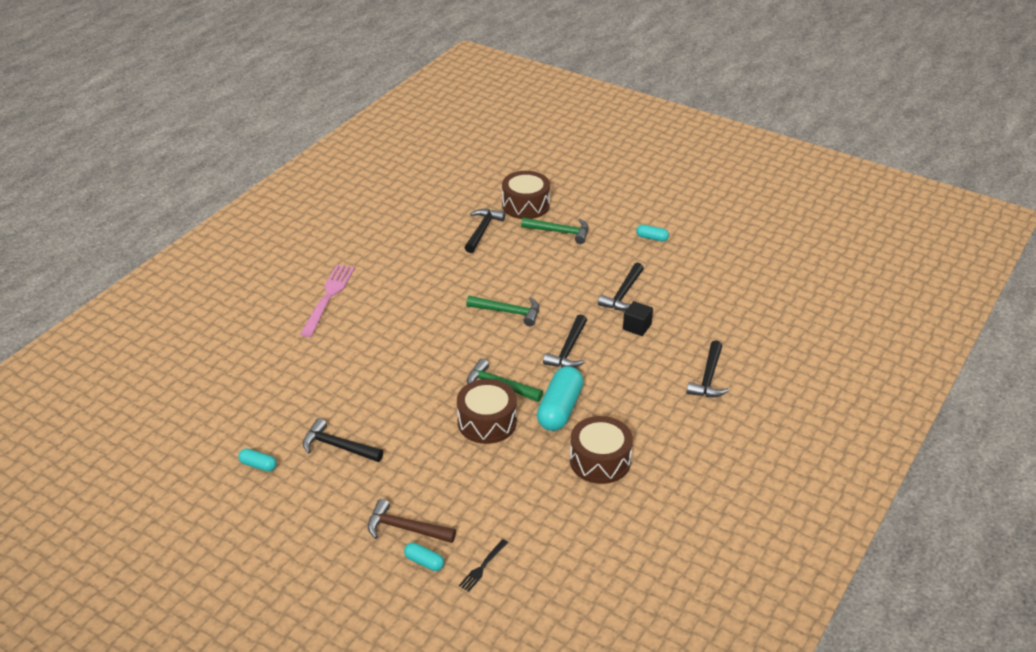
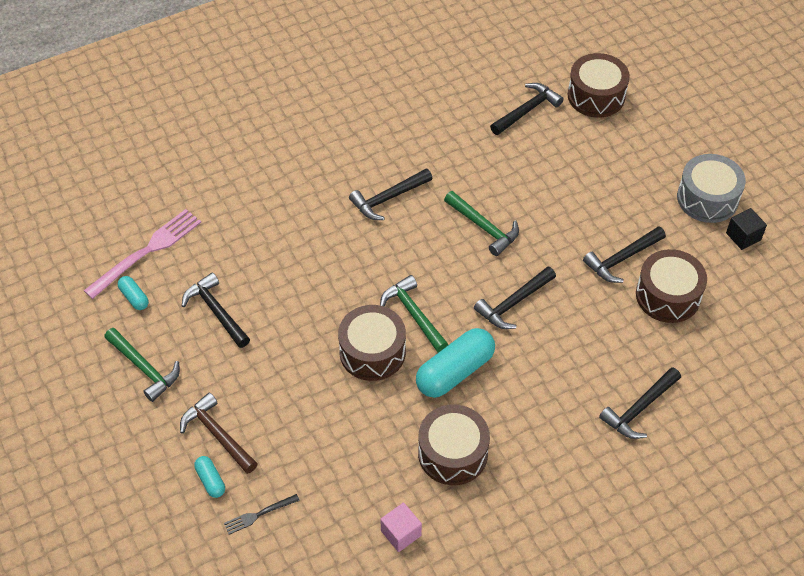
camera: 30 degrees right, 15 degrees up
(328, 297) = (318, 129): pink fork -> pink fork (147, 251)
(420, 321) = (388, 198): none -> black hammer
(560, 232) = (609, 147): green hammer -> green hammer (144, 368)
(603, 528) = (401, 533): none -> pink cube
(637, 327) = (607, 308): black cube -> black cube (743, 236)
(652, 238) = (707, 198): turquoise capsule -> grey drum
(672, 304) = (668, 296): none -> brown drum

